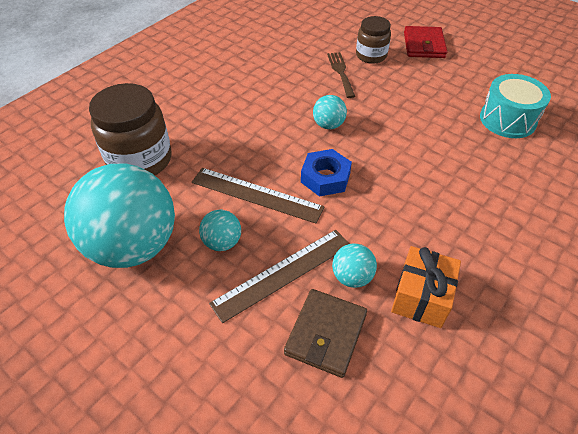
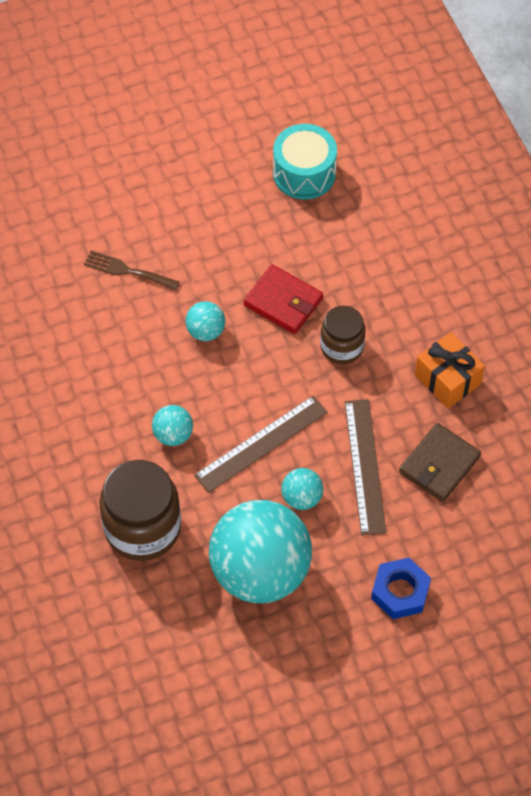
camera: 60 degrees left, 10 degrees up
(325, 177) = (277, 375): blue nut -> blue nut (400, 592)
(325, 334) = (439, 464): brown wallet -> brown wallet turned 75 degrees clockwise
(352, 277) = (399, 417): turquoise ball -> turquoise ball (173, 435)
(371, 55) = (118, 223): brown jar -> brown jar (342, 347)
(424, 45) = (136, 160): red wallet -> red wallet (283, 302)

